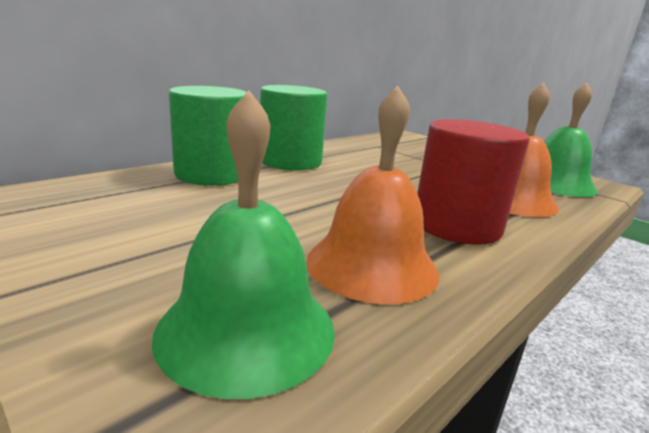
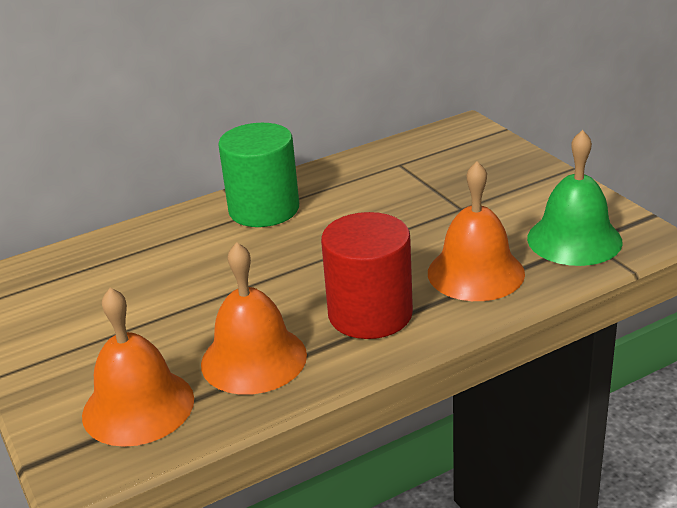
camera: 20 degrees right, 10 degrees up
(212, 174) = (171, 238): green cylinder -> none
(246, 328) = (138, 406): green bell -> orange bell

